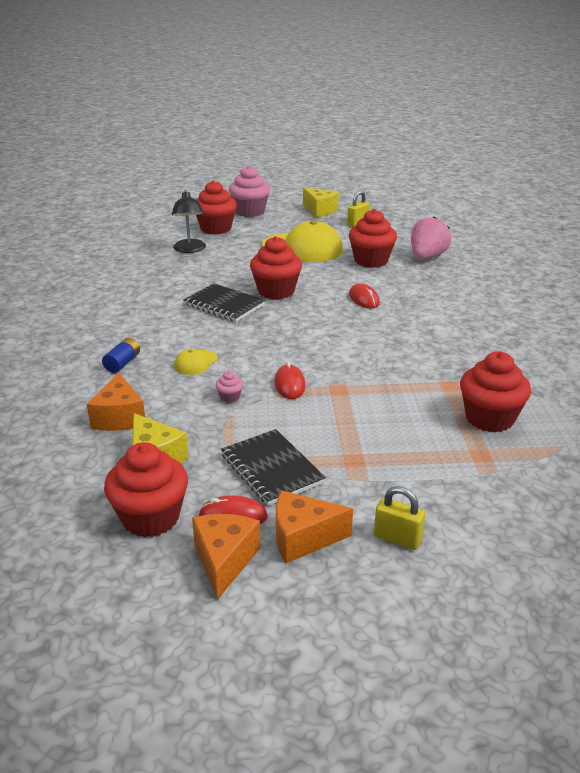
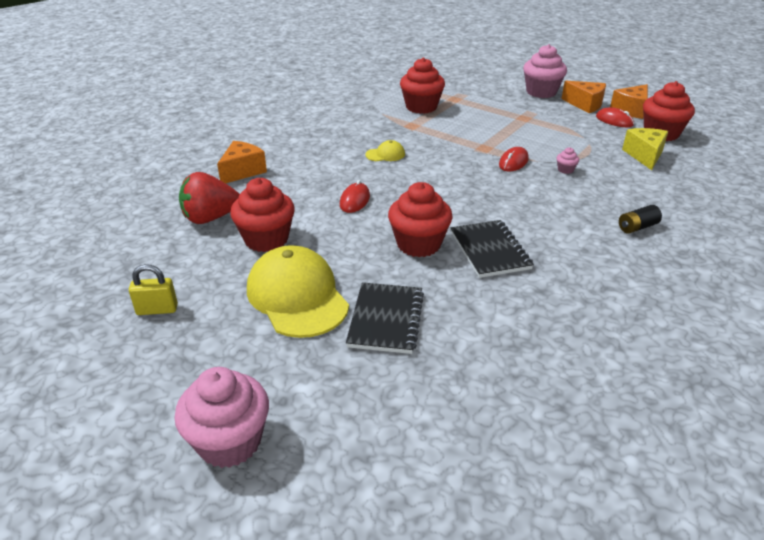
camera: 140 degrees left, 5 degrees up
(119, 417) = (658, 186): orange cheese -> orange cheese (242, 171)
(122, 363) = (637, 227): blue battery -> black battery
(190, 249) = (439, 374): black lamp -> none
(195, 363) = (570, 203): yellow cap -> yellow cap (385, 154)
(216, 229) = (345, 415): red cupcake -> none
(271, 469) = (575, 129): black notebook -> black notebook (386, 319)
(320, 210) = (137, 374): yellow cheese -> none
(397, 539) = (541, 92): yellow padlock -> pink cupcake
(427, 257) = (210, 218): pink strawberry -> red strawberry

